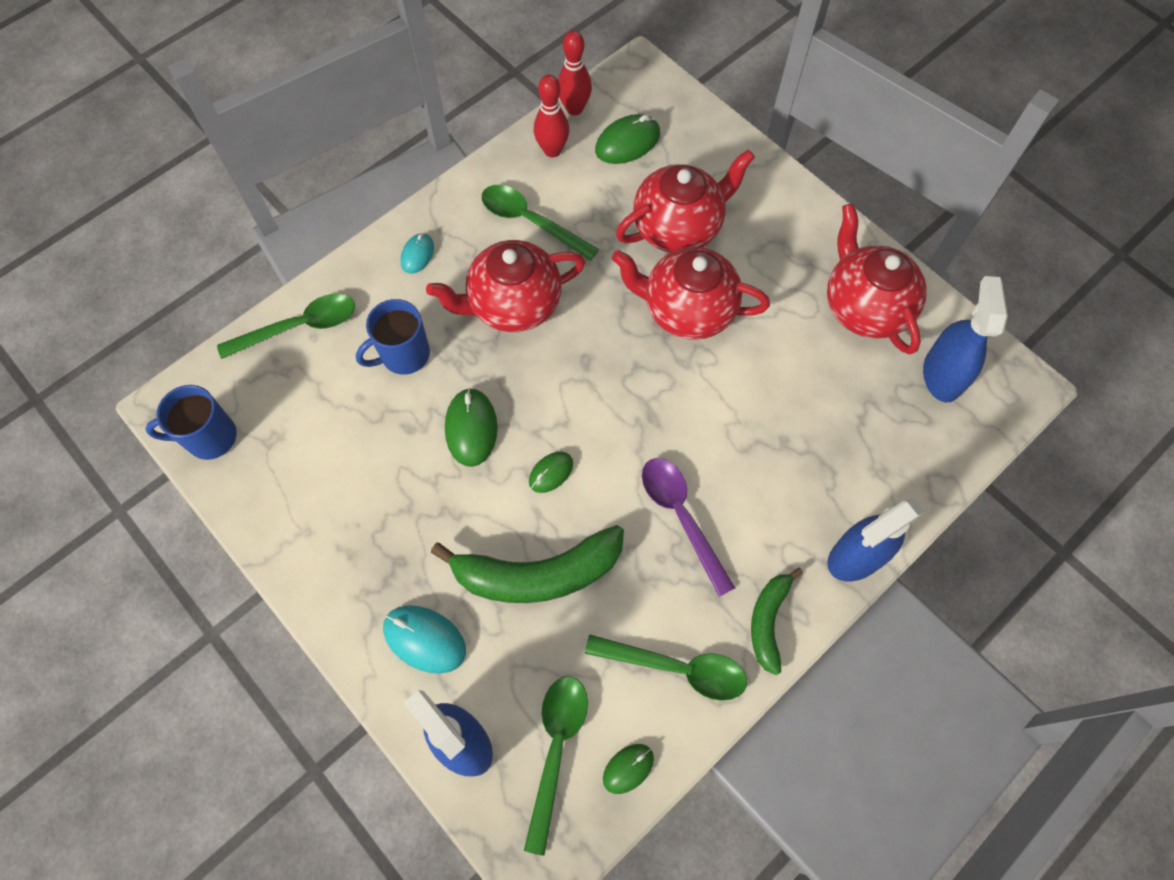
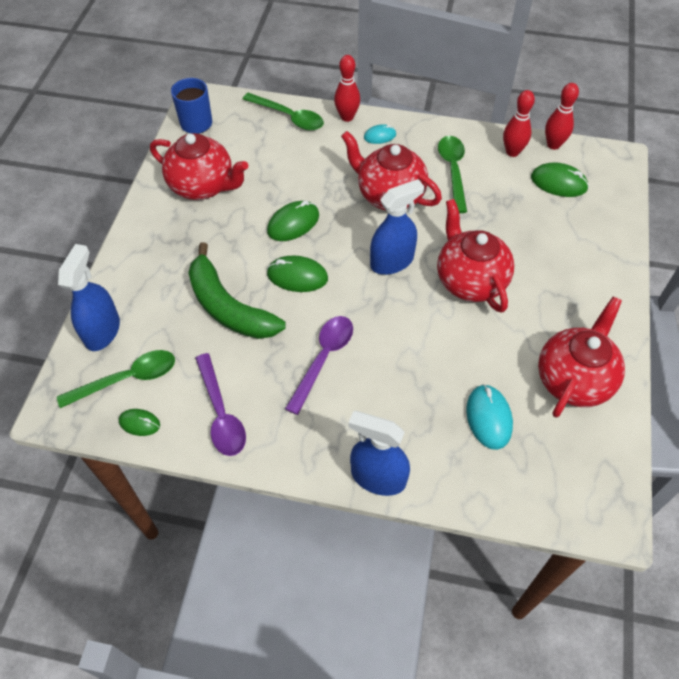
camera: 55 degrees right, 10 degrees down
(357, 267) = (347, 117): none -> red bowling pin
(404, 355) = (312, 168): blue mug -> none
(424, 639) = (150, 278): turquoise mouse -> turquoise mouse (488, 418)
(551, 473) = (297, 276): green mouse -> green mouse, size x1.62
(676, 668) = (221, 413): green spoon -> purple spoon
(678, 228) = (525, 243): red teapot -> red teapot (203, 186)
(768, 621) = (290, 448): green banana -> none
(942, 375) = (568, 458): blue spray bottle -> blue spray bottle (392, 261)

